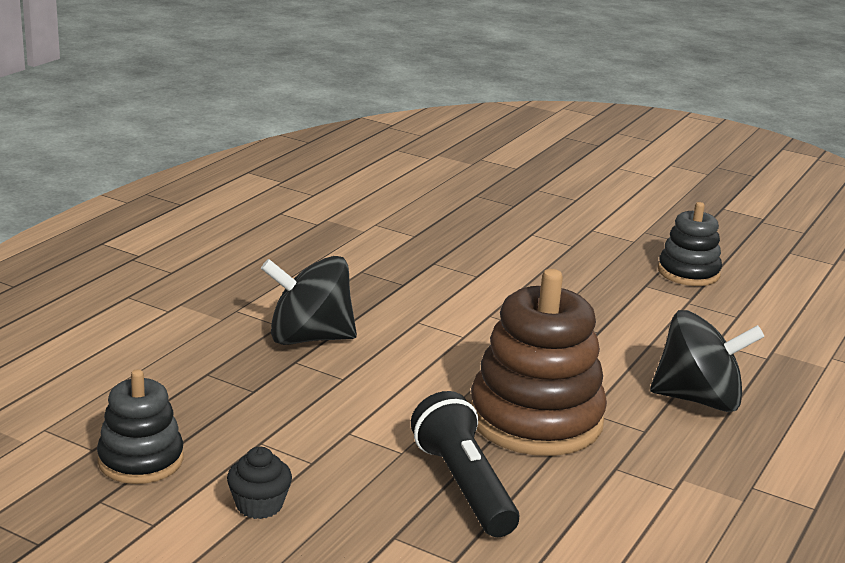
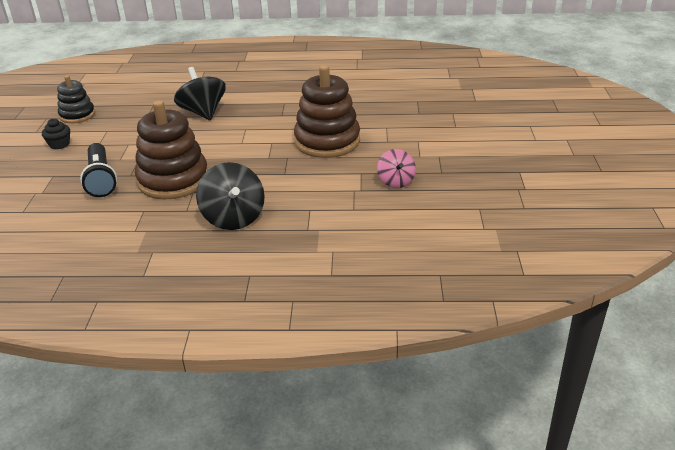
camera: 65 degrees right, 10 degrees up
(464, 486) = (101, 179): black flashlight -> black flashlight turned 120 degrees clockwise
(531, 279) = (327, 141): none -> brown stacking toy
(688, 272) = (396, 181): black stacking toy -> pink spinning top

